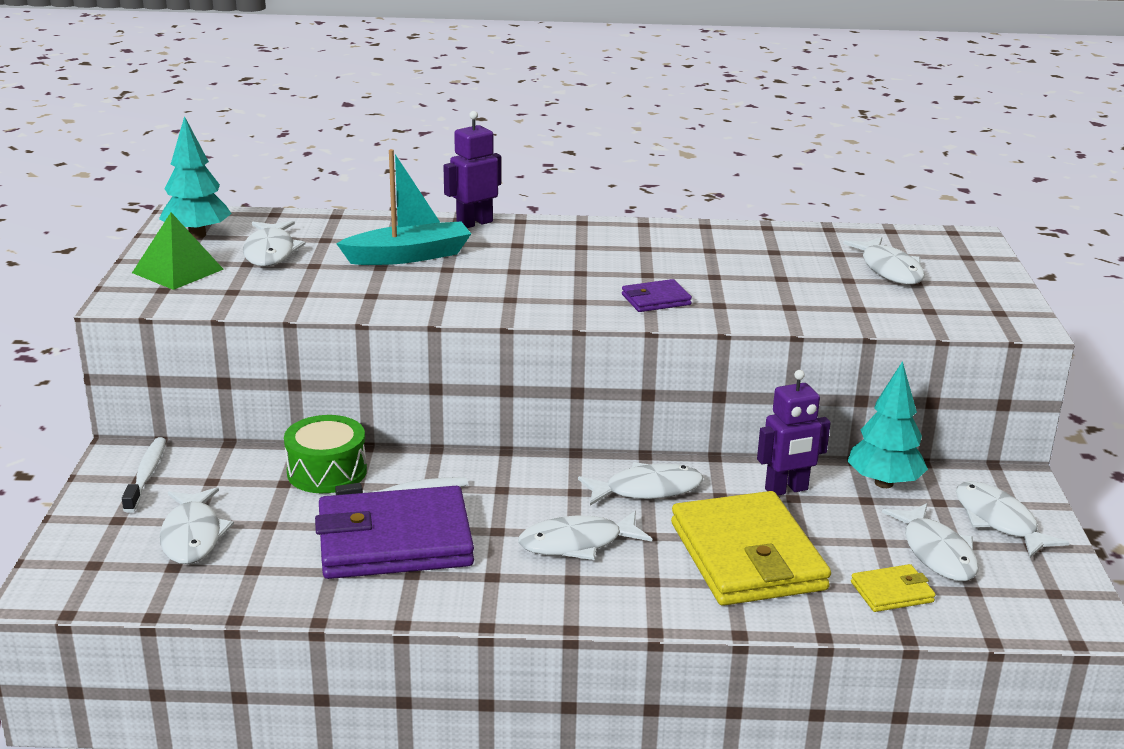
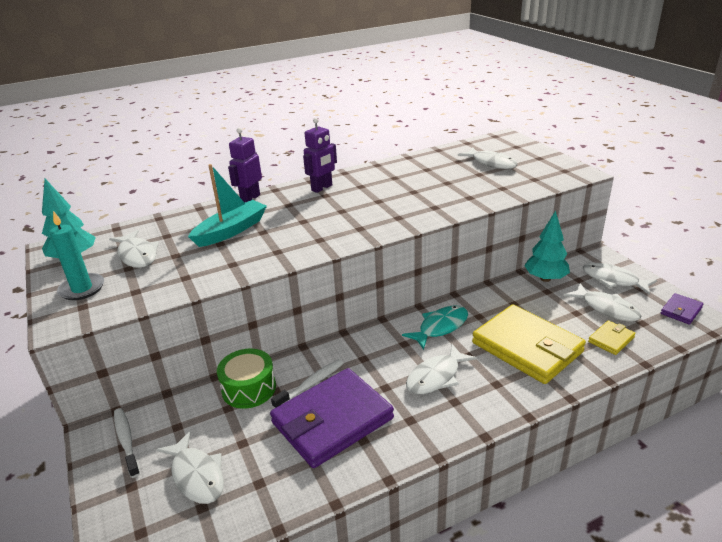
camera: 25 degrees left, 5 degrees up
(178, 271) = (82, 289): green pyramid -> turquoise candle
(647, 490) = (440, 327): white fish -> turquoise fish
(656, 300) = (399, 214): purple wallet -> purple wallet (681, 311)
(786, 490) = (506, 300): purple robot -> purple robot (322, 188)

